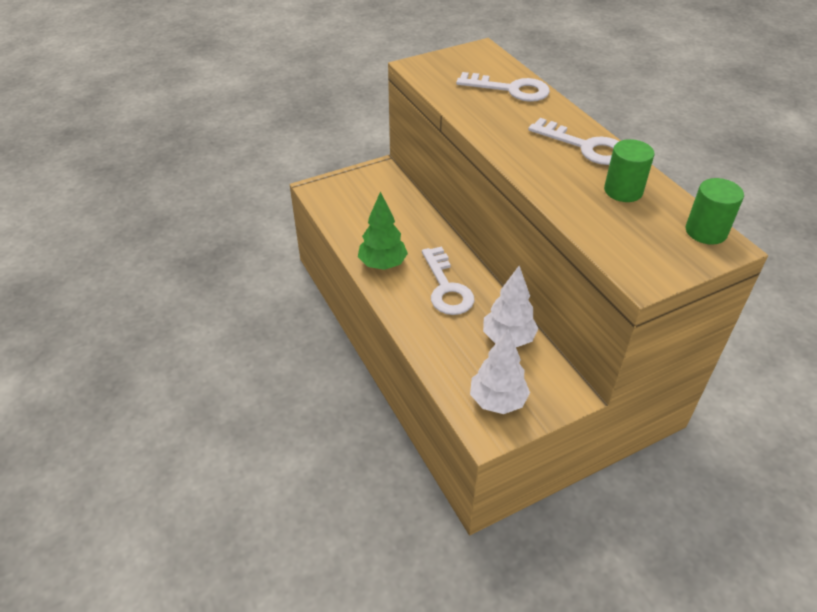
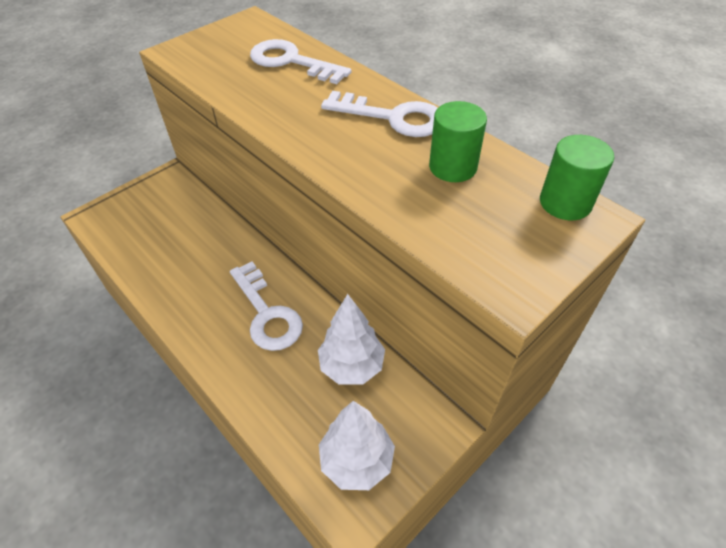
camera: 15 degrees left, 5 degrees up
(382, 264) = (185, 300): green tree -> none
(510, 89) = (291, 62): white key -> white key turned 150 degrees counterclockwise

